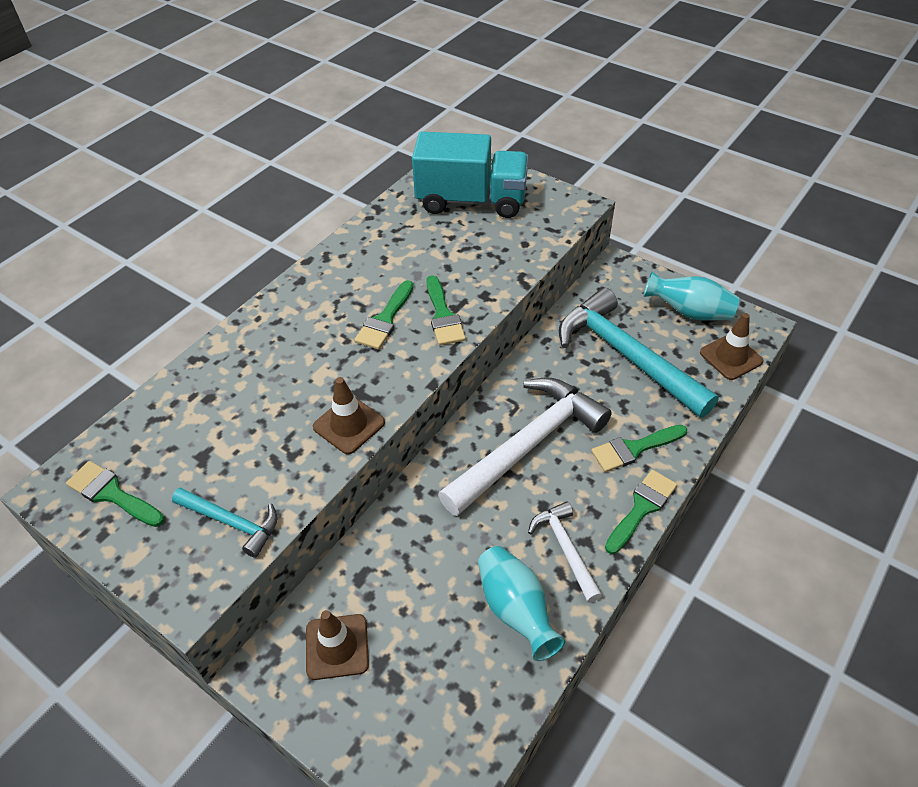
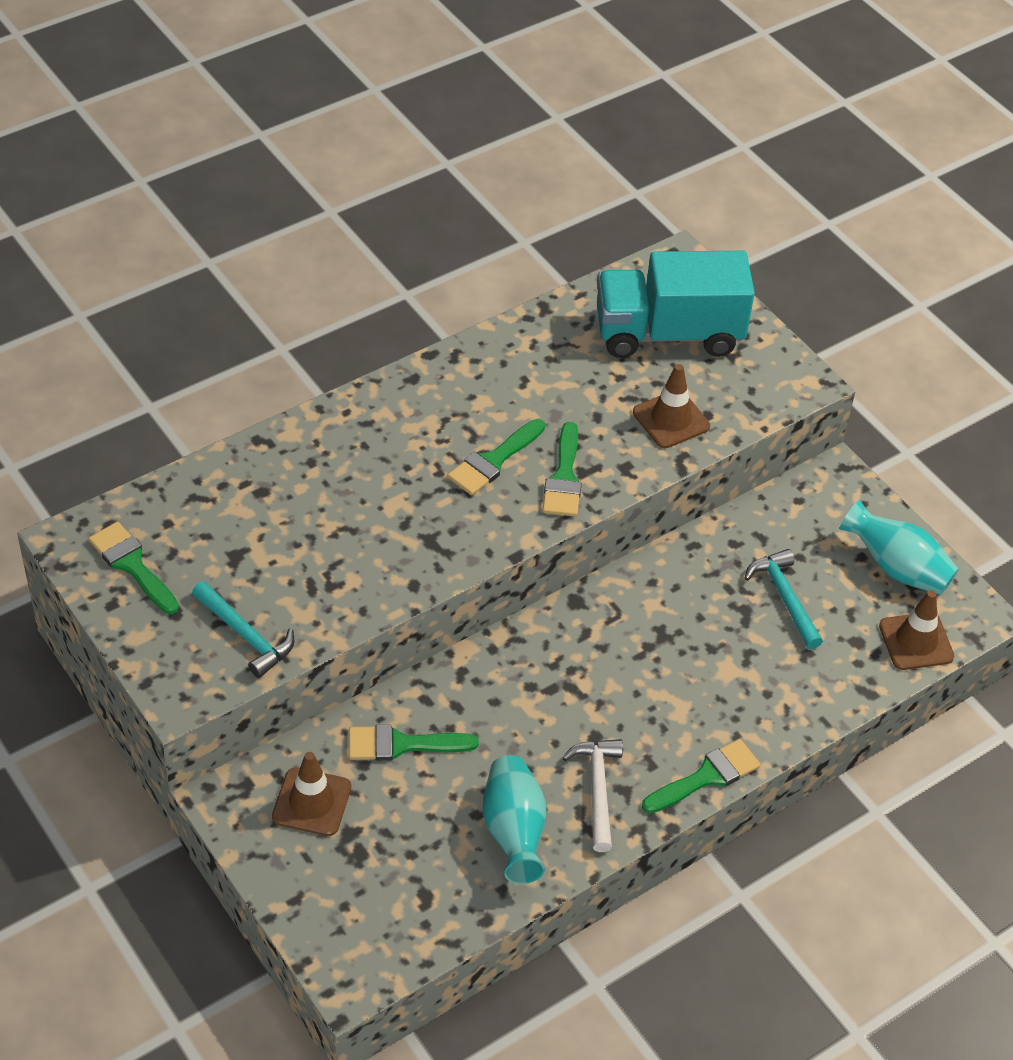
camera: 15 degrees right, 0 degrees up
(349, 425) = (404, 572): brown traffic cone -> brown traffic cone (671, 419)
(471, 201) = (668, 333): turquoise truck -> turquoise truck turned 150 degrees clockwise
(527, 445) = (608, 664): white hammer -> none
(627, 356) = (784, 598): turquoise hammer -> turquoise hammer, size x0.50
(634, 449) = (733, 710): green brush -> green brush (402, 744)

